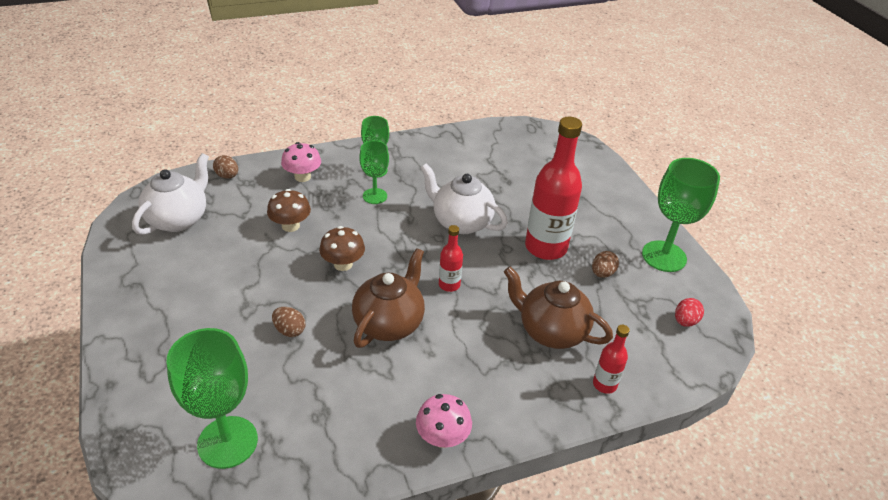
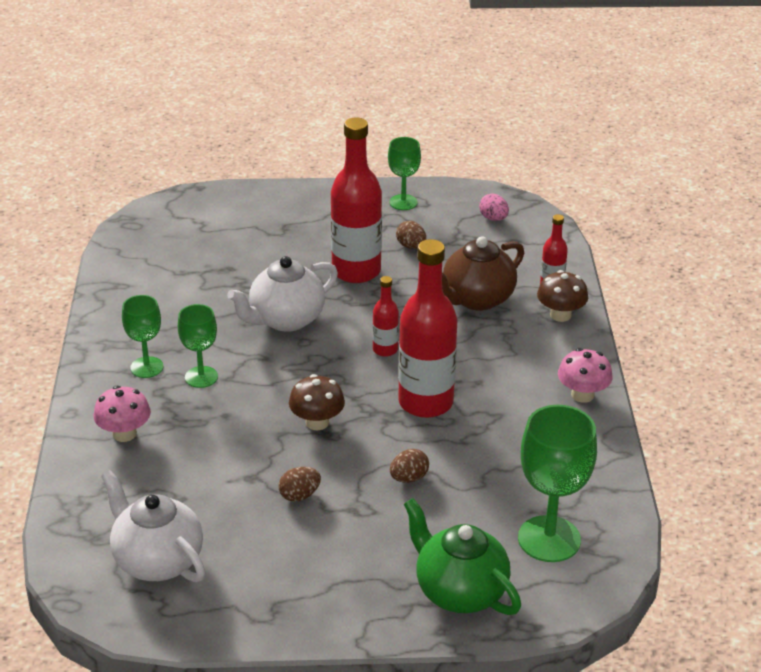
camera: 70 degrees left, 5 degrees down
(156, 388) = (459, 591): none -> green teapot
(227, 176) = (81, 506): brown egg -> brown egg (299, 495)
(290, 226) = (224, 457): brown mushroom -> brown mushroom (560, 315)
(389, 323) = (425, 402): brown teapot -> red bottle
(664, 256) = (403, 202): green goblet -> green goblet, size x0.59
(685, 321) = (493, 218): red egg -> pink egg

